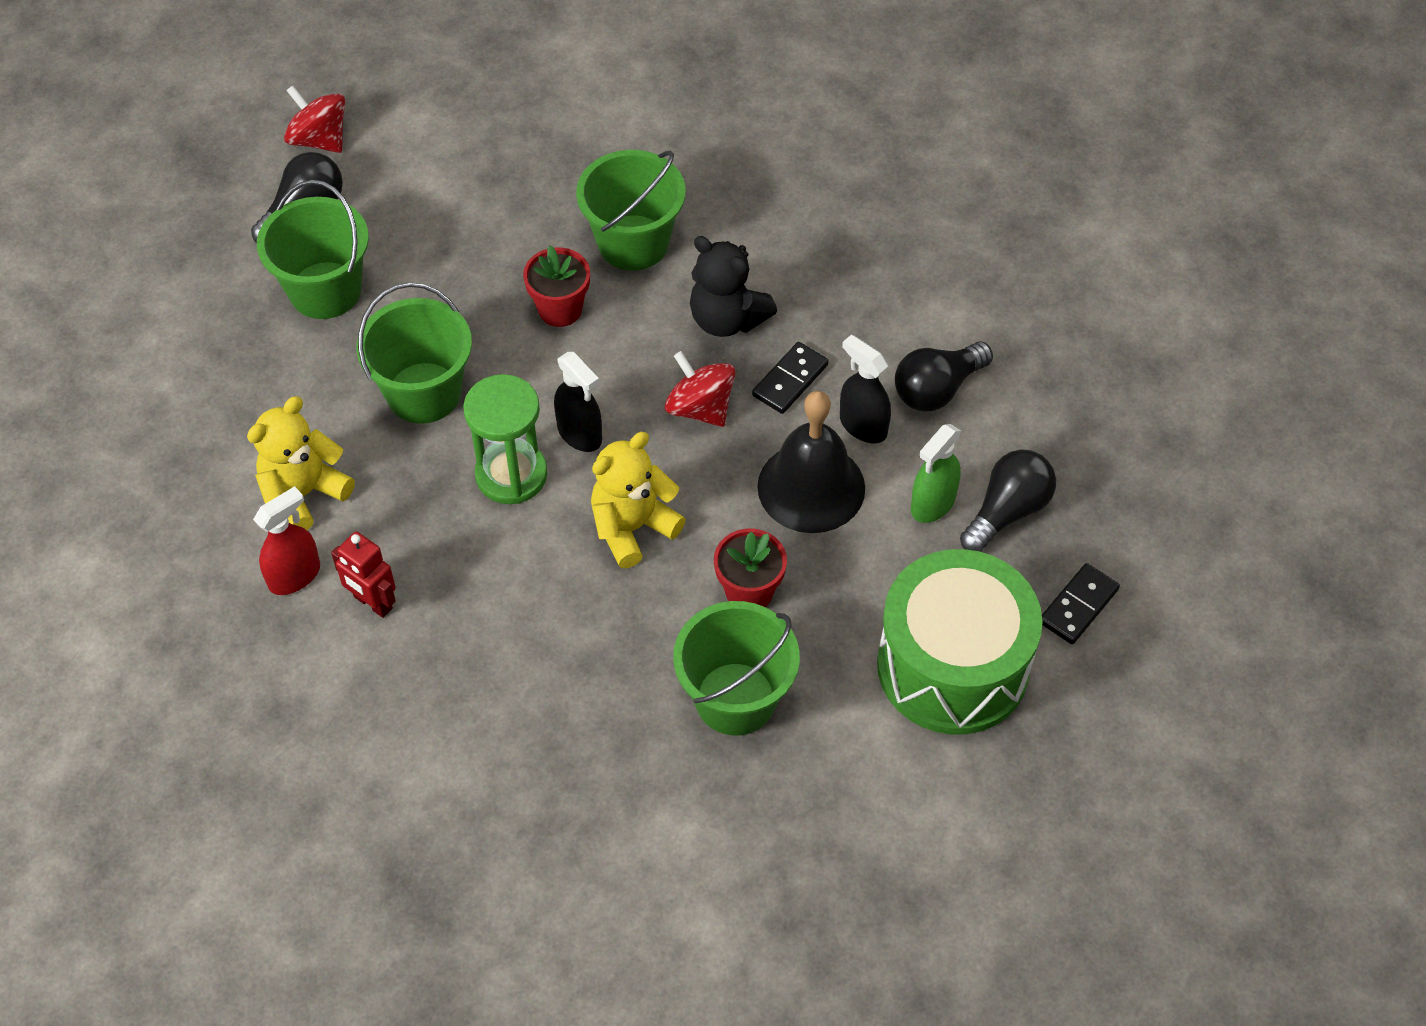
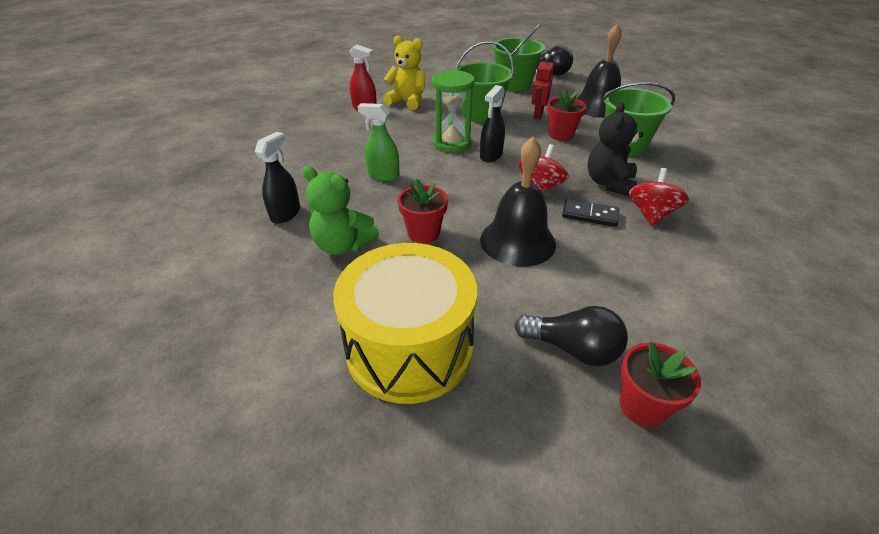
camera: 70 degrees right, 15 degrees down
(319, 139) = (587, 68): red spinning top -> red spinning top (651, 214)
(372, 603) = (359, 126): red robot -> red robot (538, 115)
(487, 208) = (598, 106): none -> black bell
(632, 527) = (443, 183): yellow teddy bear -> none
(735, 699) = (342, 245): green bucket -> green teddy bear
(863, 425) = (584, 253): black spray bottle -> black spray bottle (285, 214)
(932, 504) = (547, 302): green spray bottle -> green spray bottle (383, 175)
(937, 389) = (647, 282): black light bulb -> none
(952, 666) = (409, 348): green drum -> yellow drum
(1078, 606) = (510, 425): black domino -> none
(1093, 488) = (642, 406): none -> red flower pot

